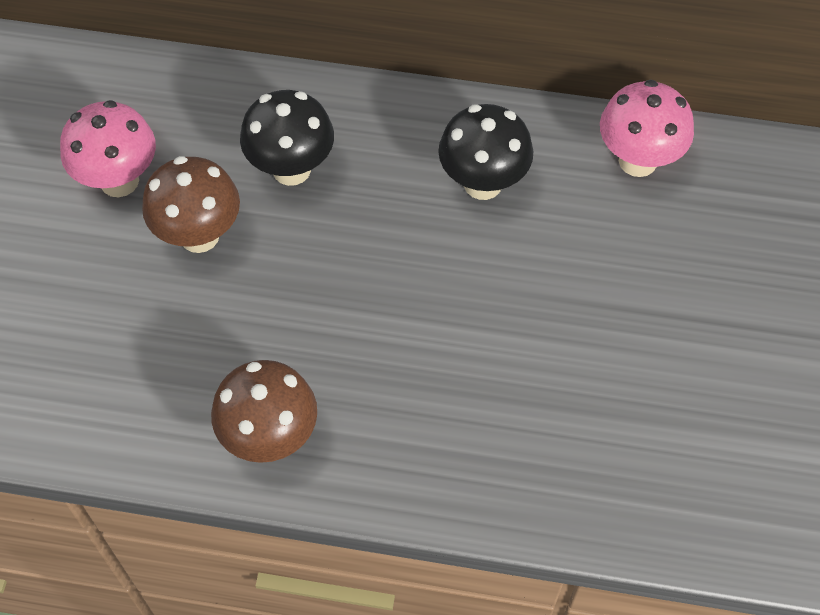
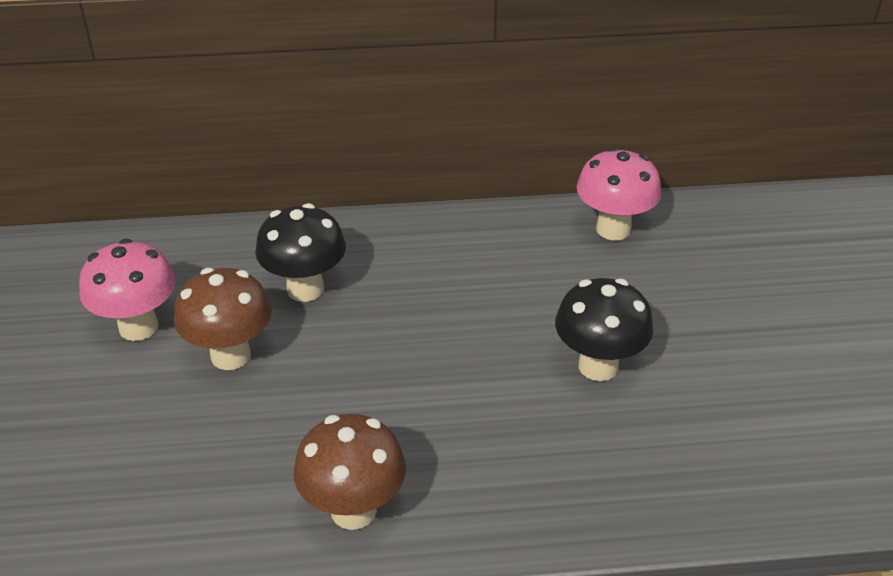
camera: 15 degrees left, 20 degrees down
(483, 183) = (485, 268): black mushroom -> black mushroom (598, 366)

